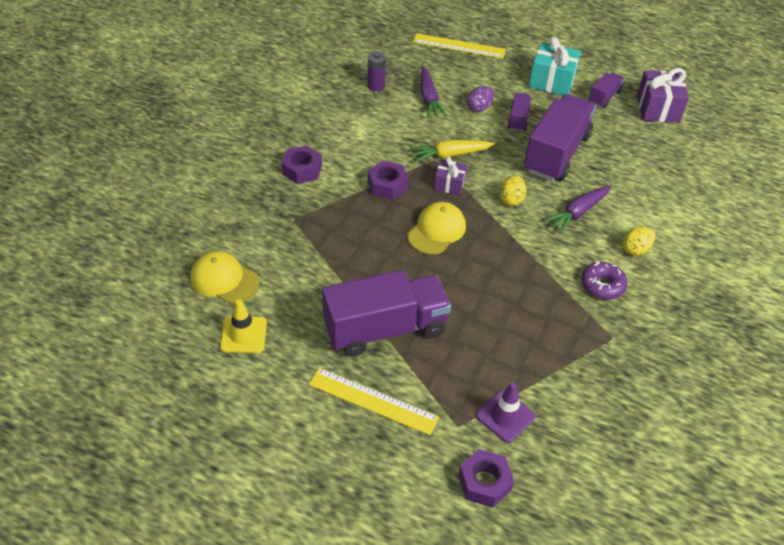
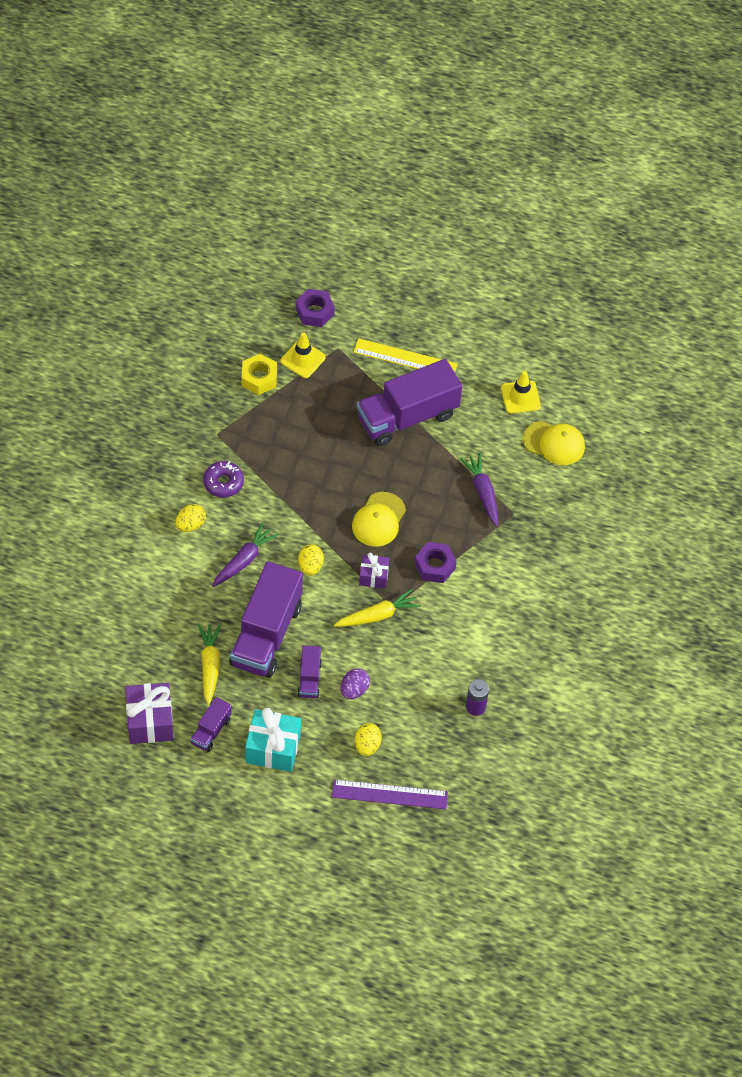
camera: 170 degrees right, 10 degrees up
(302, 170) = (523, 573): purple nut -> none
(429, 98) = (412, 695): purple carrot -> purple carrot (483, 492)
(459, 46) = (389, 794): yellow ruler -> purple ruler
(473, 74) = (367, 745): none -> yellow egg
(505, 416) = (303, 359): purple traffic cone -> yellow traffic cone
(562, 398) = (259, 378): none -> yellow nut
(608, 138) = (210, 666): none -> yellow carrot

